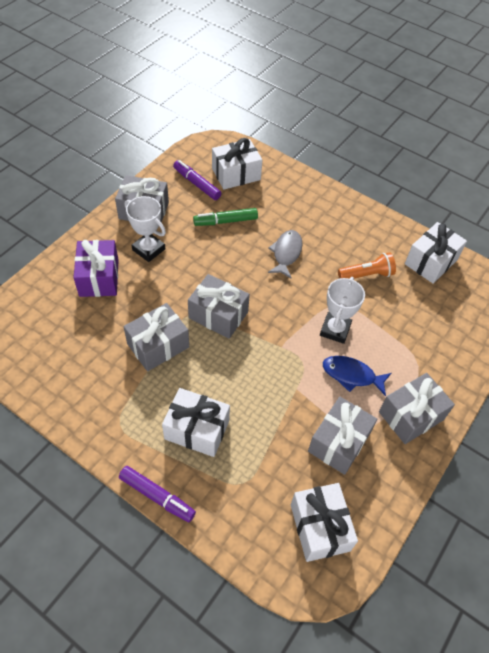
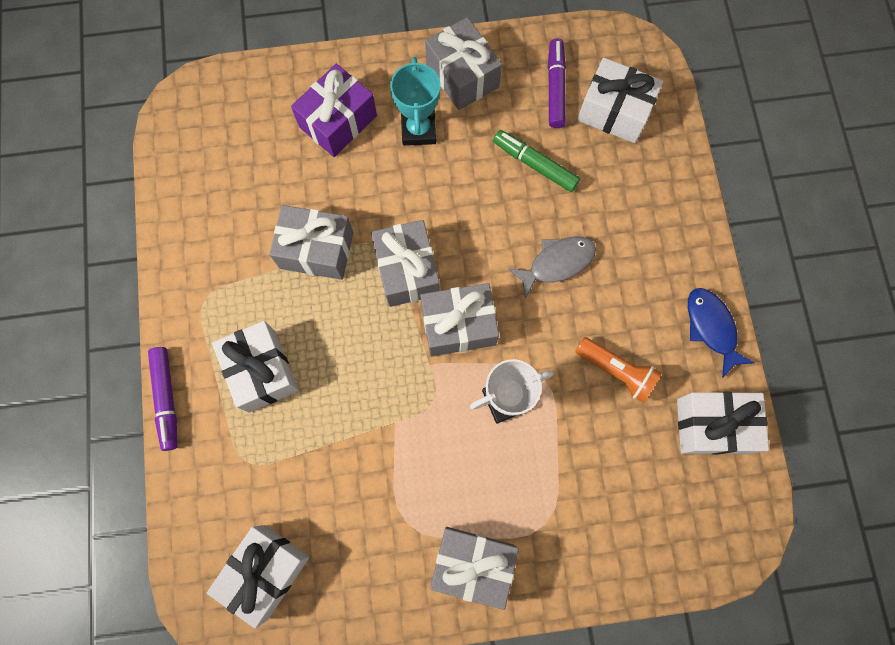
camera: 50 degrees right, 20 degrees up
(148, 249) = (418, 130): white trophy -> turquoise trophy
(339, 442) = (372, 515): grey gift -> grey gift (458, 325)
(351, 375) = (464, 464): blue fish -> blue fish (711, 328)

